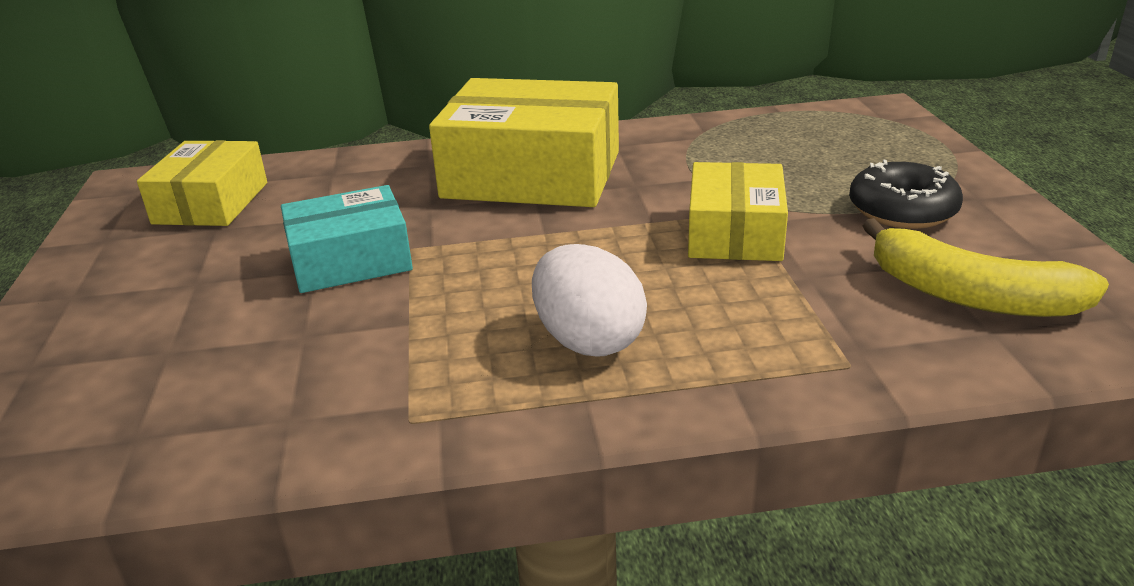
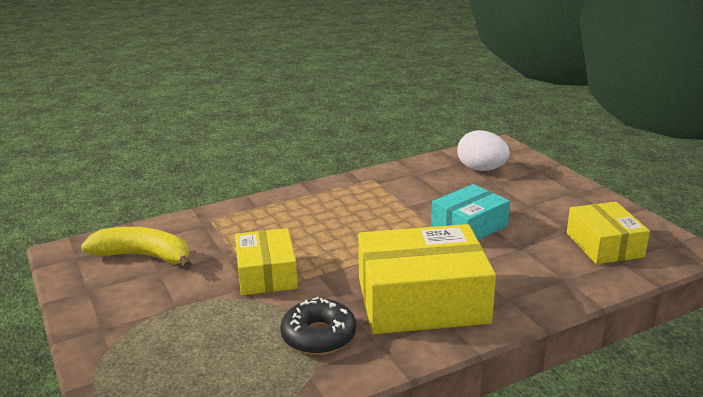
camera: 160 degrees right, 5 degrees down
(588, 340) = (322, 211): white egg -> white egg (481, 169)
(902, 210) = (159, 308): black donut -> black donut (319, 336)

